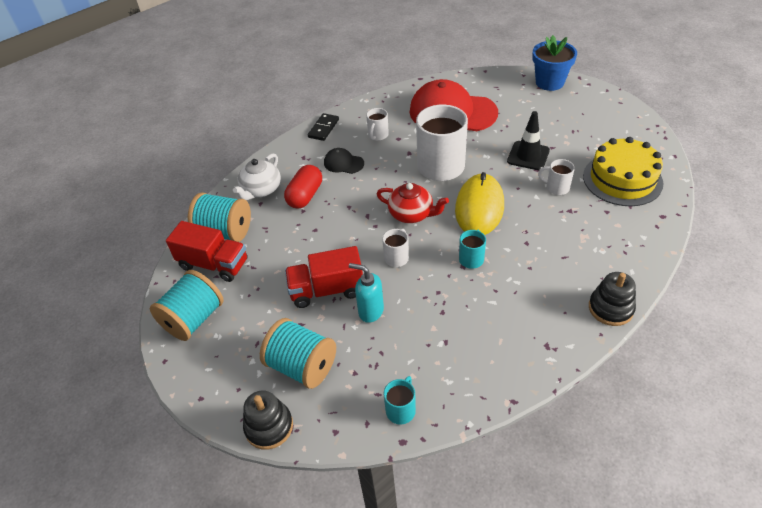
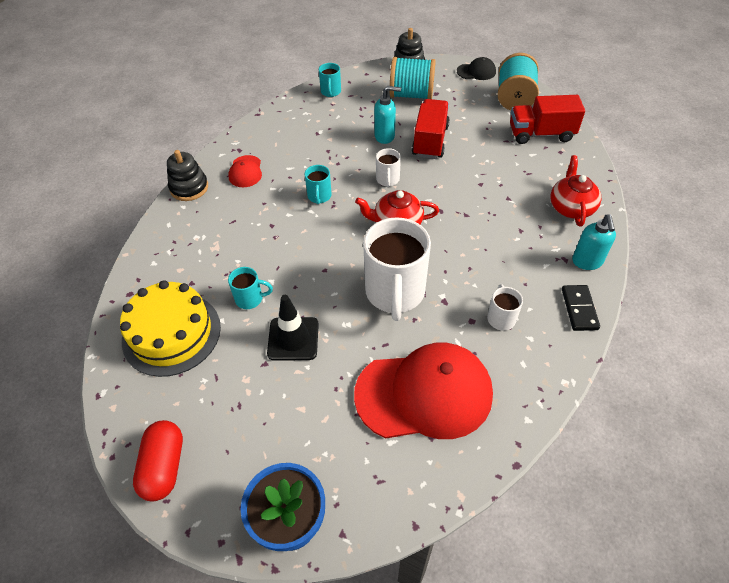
camera: 155 degrees right, 5 degrees up
(225, 232) = (561, 160): turquoise spool -> none
(261, 190) = (571, 207): white teapot -> red teapot
(290, 151) = (587, 262): none -> turquoise soap dispenser
(305, 196) = (519, 213): red capsule -> red capsule (164, 466)
(327, 290) = (430, 141): red truck -> red truck turned 45 degrees counterclockwise
(343, 163) = (511, 264): black cap -> black cap (476, 71)
(479, 207) = (330, 250): yellow mouse -> none
(543, 311) = (245, 171): none -> red cap
(556, 188) = (250, 299): white mug -> turquoise mug

